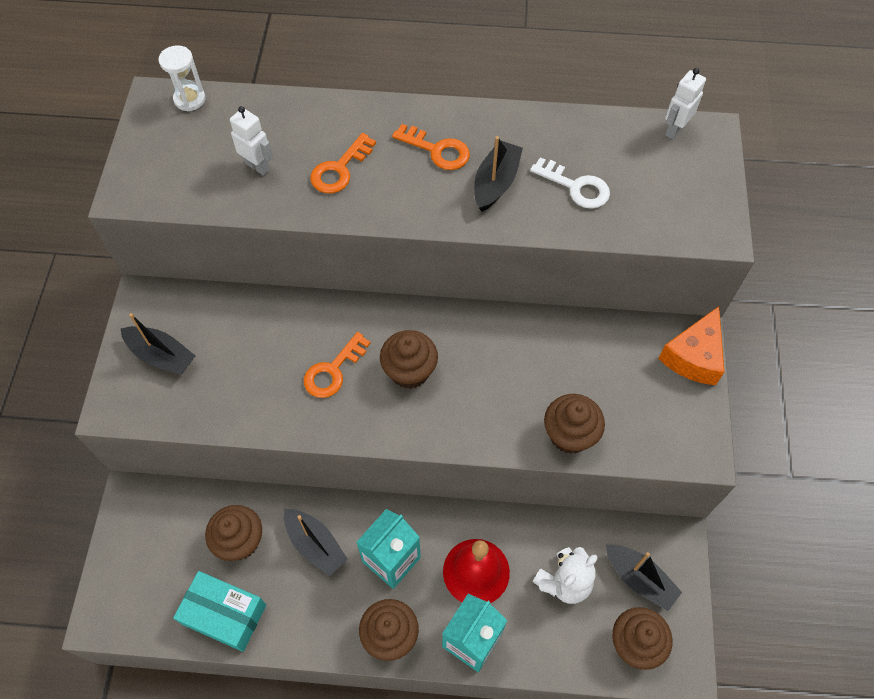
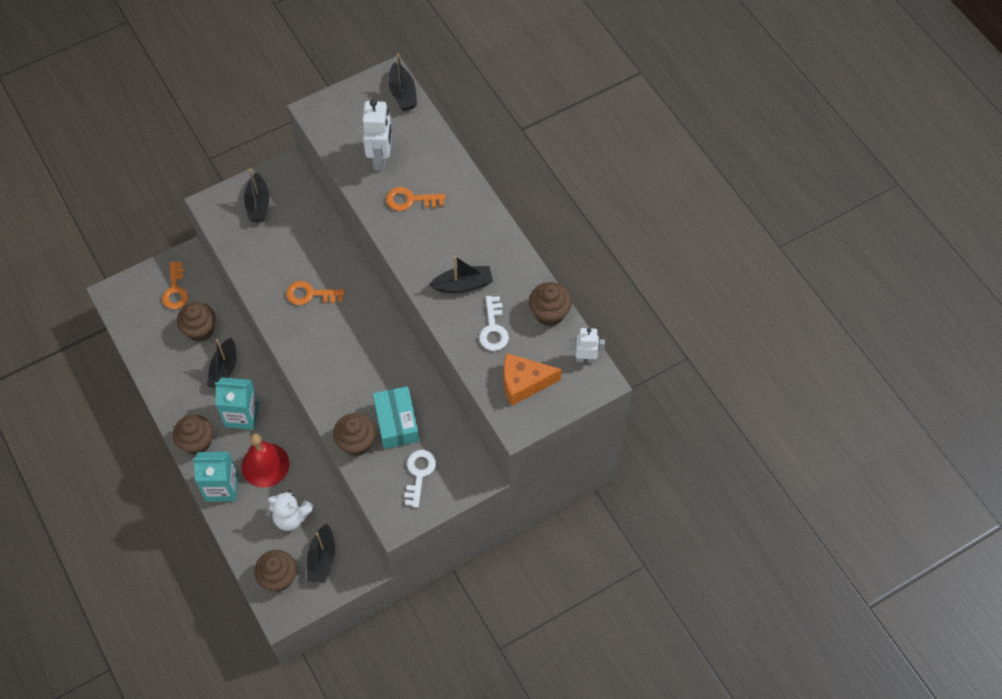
camera: 55 degrees right, 0 degrees up
(190, 99) = (402, 93): white hourglass -> black boat
(224, 614) = (154, 351): turquoise box -> turquoise box (396, 423)
(258, 166) = (381, 159): white robot -> white robot, size x1.60
(409, 371) = (338, 333): brown cupcake -> brown cupcake (549, 313)
(437, 150) = (464, 240): orange key -> orange key (175, 290)
(653, 393) = (419, 473): none -> white key
(693, 356) = (464, 483): orange cheese -> orange cheese (524, 383)

